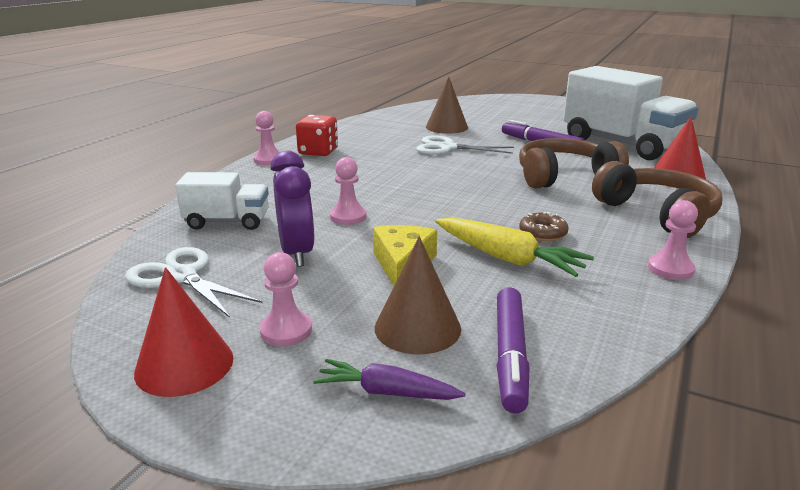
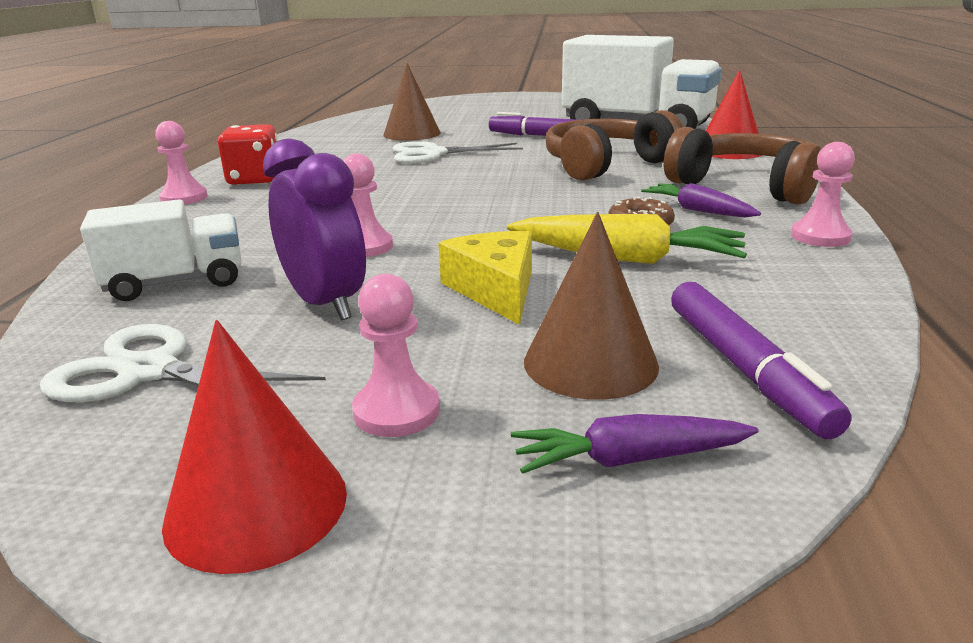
camera: 20 degrees left, 0 degrees up
(597, 229) = (698, 211): none -> purple carrot

